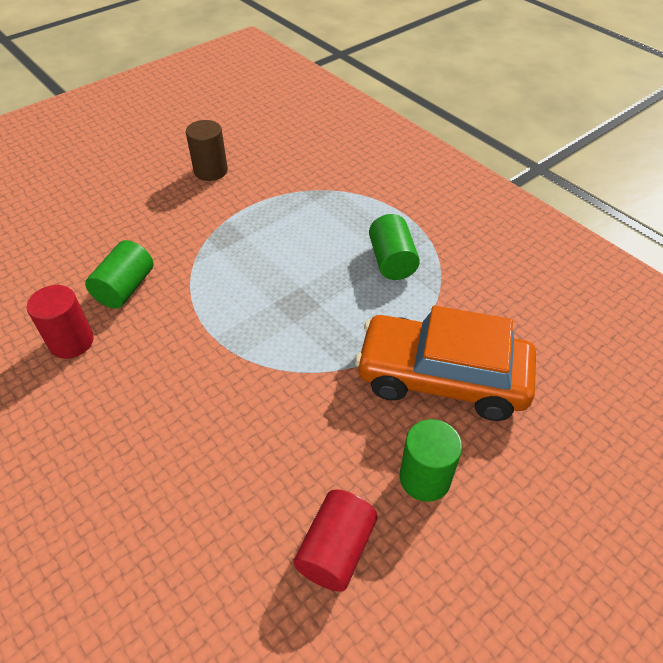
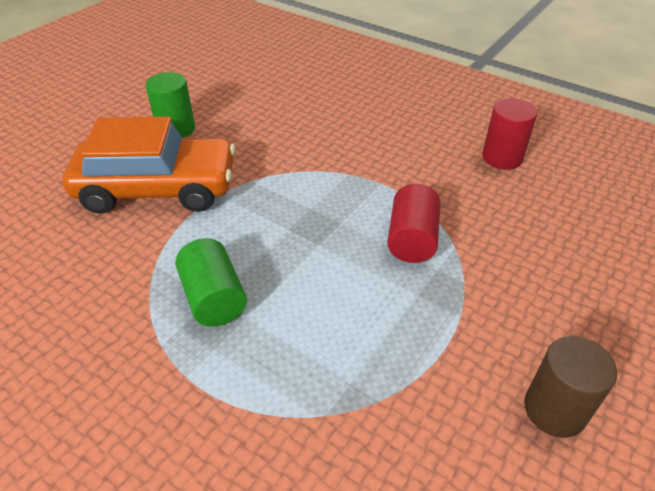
camera: 165 degrees right, 5 degrees down
(125, 288) = (502, 207): green cylinder -> none
(336, 549) = (233, 94): red cylinder -> red cylinder (412, 239)

